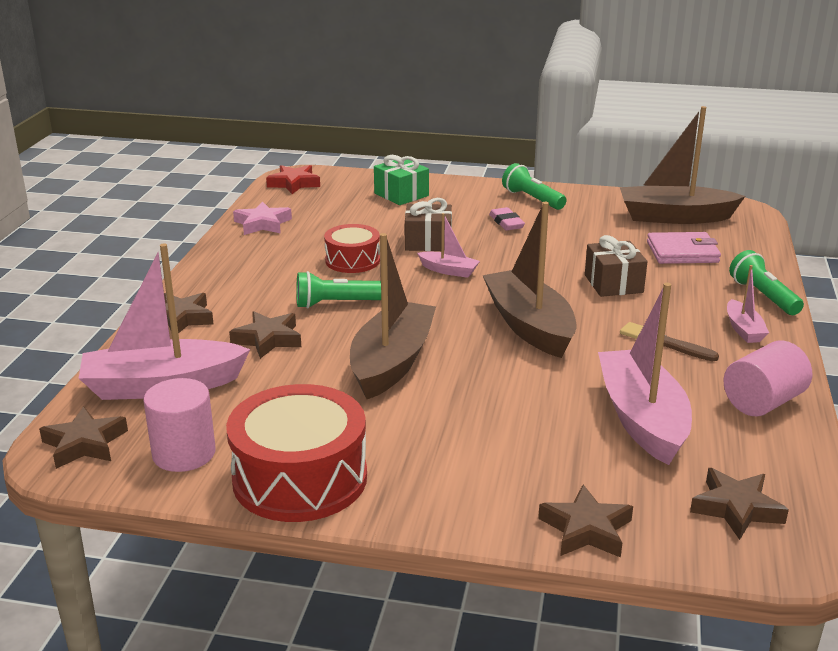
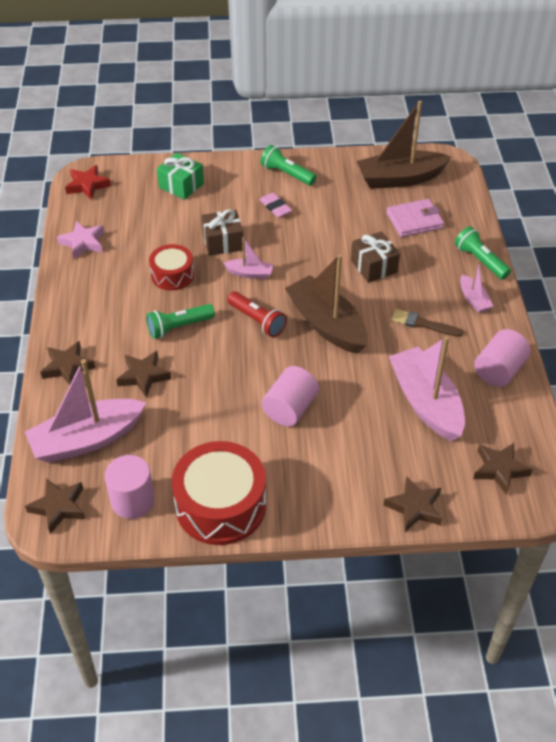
camera: 15 degrees left, 20 degrees up
(392, 362) = (242, 382): brown boat -> none
(438, 311) = (257, 321): none -> red flashlight
(444, 396) = (290, 408): none -> pink cylinder

